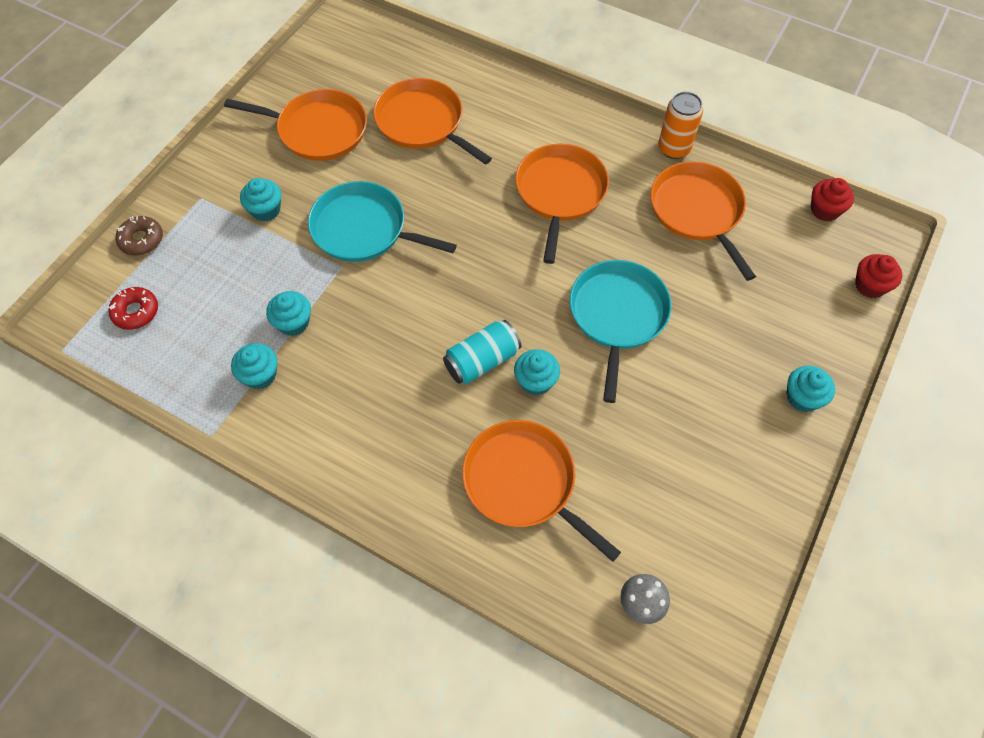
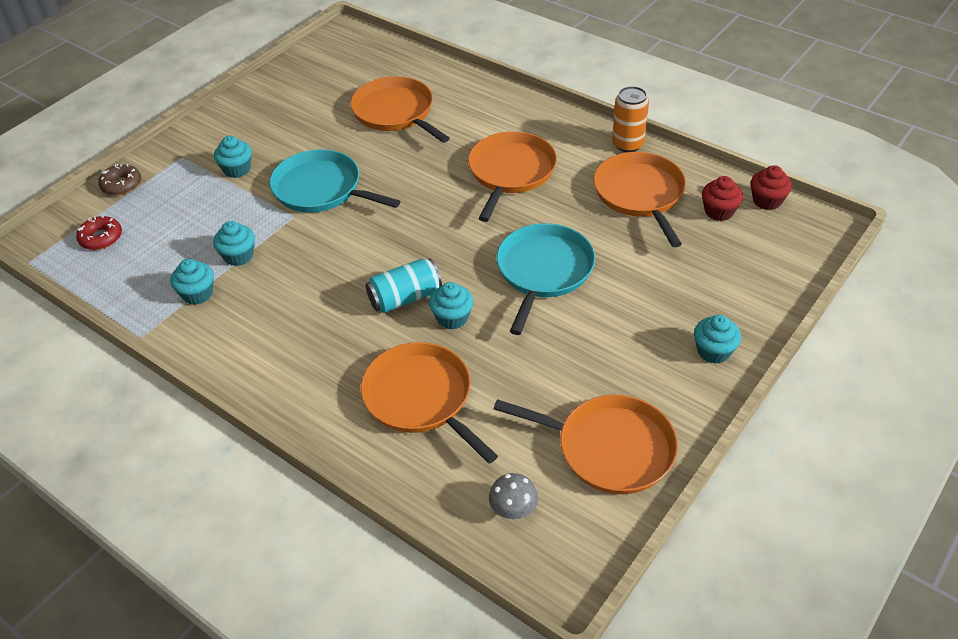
camera: 10 degrees right, 15 degrees down
(318, 130) = (300, 113): orange pan -> orange pan (609, 448)
(870, 285) = (801, 264): red cupcake -> red cupcake (719, 211)

